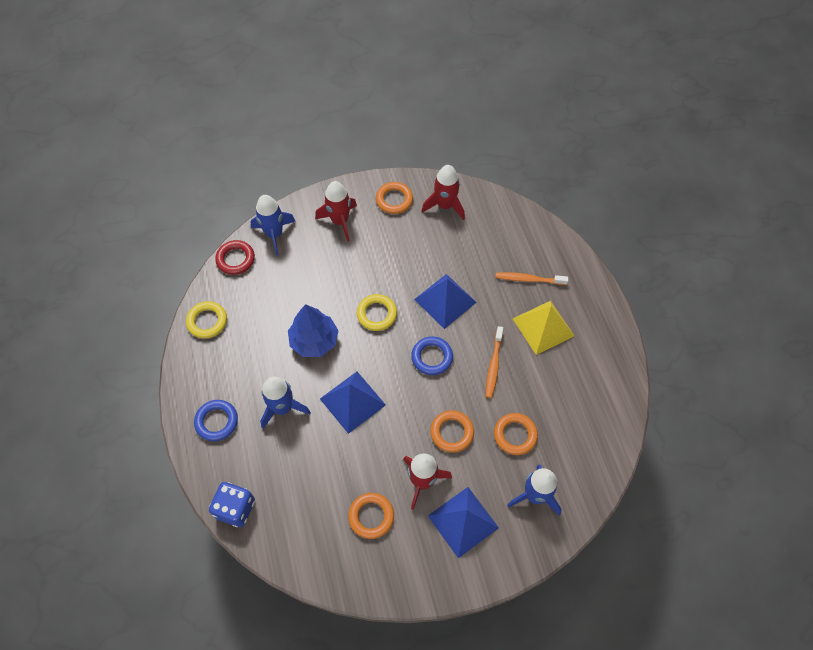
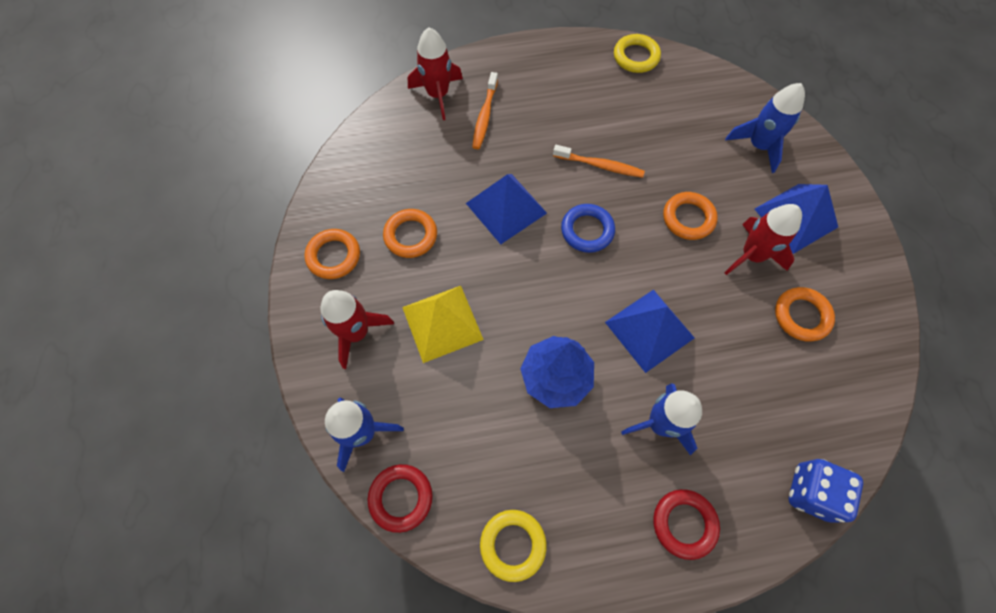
camera: 85 degrees left, 5 degrees up
(217, 421) = (684, 523): blue ring -> red ring
(377, 314) = (519, 291): yellow ring -> yellow ring (636, 57)
(445, 205) = (356, 194): red rocket -> red rocket (438, 95)
(515, 435) = (688, 155): orange ring -> orange ring (410, 235)
(543, 327) = (551, 110): yellow pyramid -> yellow pyramid (442, 323)

